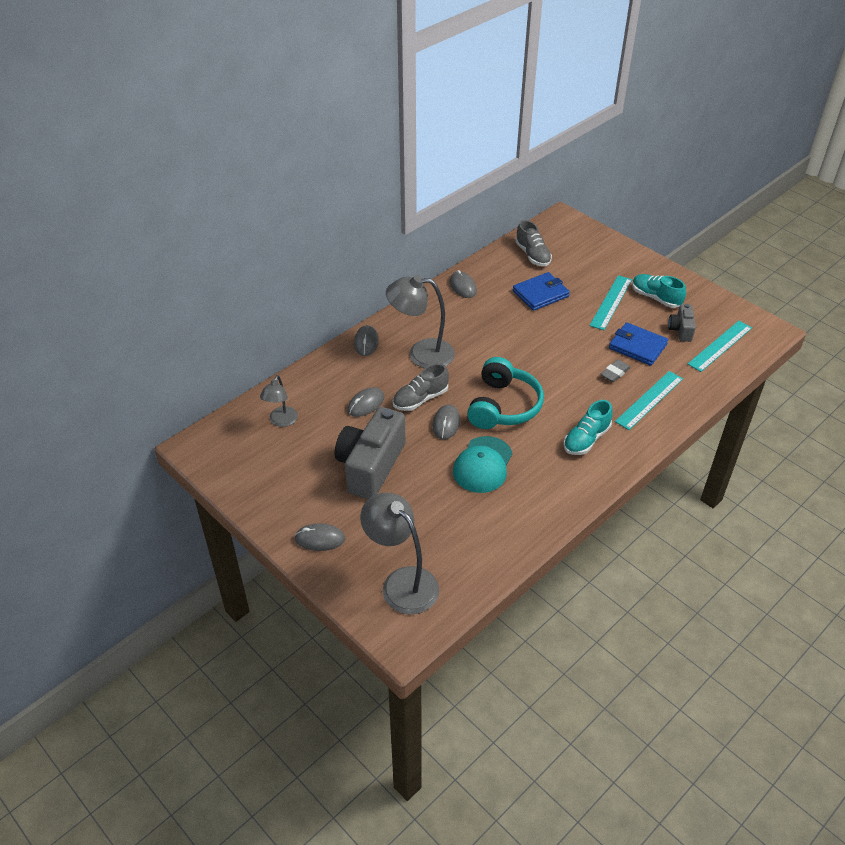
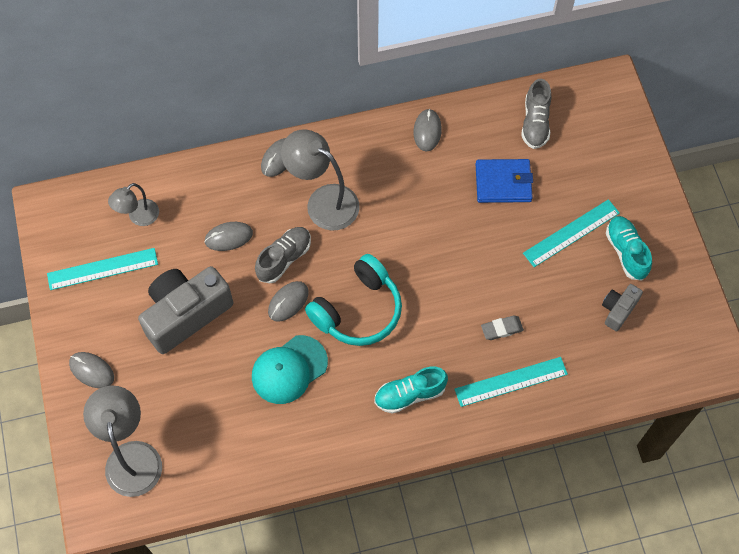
camera: 30 degrees right, 20 degrees up
(420, 399) = (284, 258): grey shoe -> grey shoe turned 135 degrees clockwise
(637, 346) = (553, 307): blue wallet -> none
(720, 346) = (644, 353): turquoise ruler -> turquoise ruler (102, 269)

